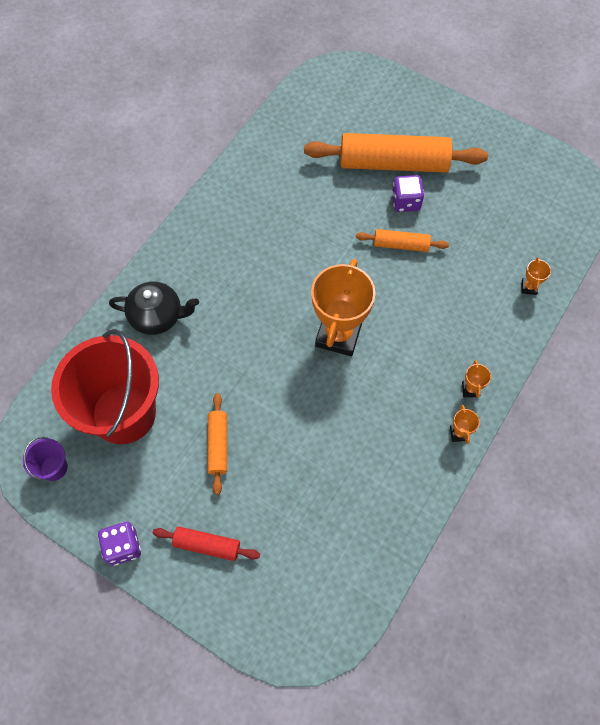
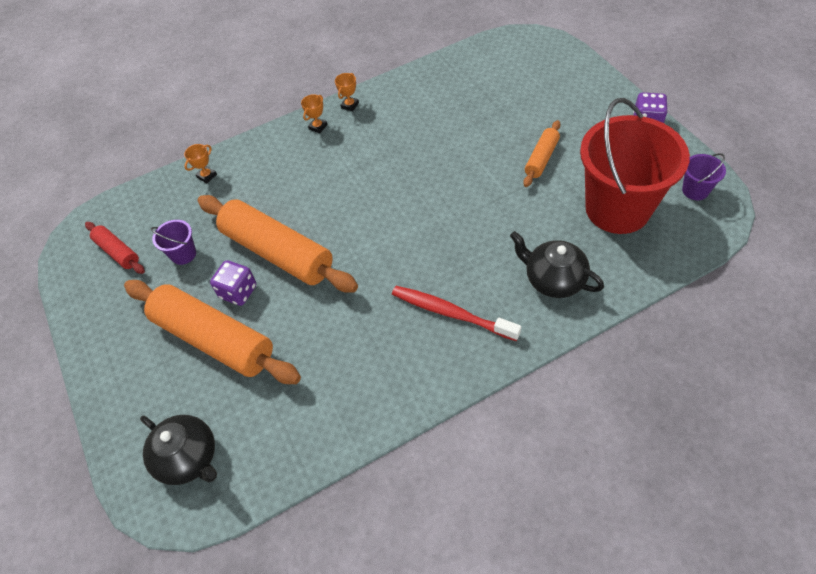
camera: 145 degrees left, 10 degrees down
(207, 545) = (579, 104): red rolling pin -> red rolling pin (118, 252)
(227, 254) = (451, 313): none -> red toothbrush
(338, 335) = (391, 200): orange trophy -> none
(346, 95) = (189, 458): none -> black teapot
(401, 245) = (278, 252): orange rolling pin -> orange rolling pin, size x2.05
(477, 211) = (183, 254): none -> purple bucket

